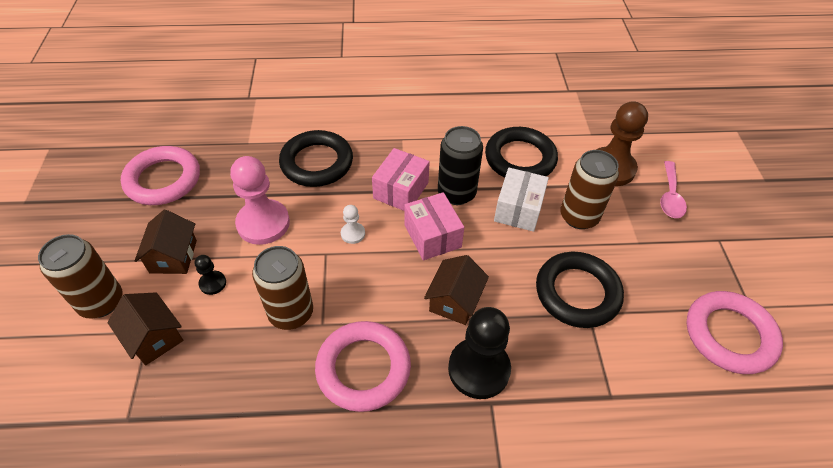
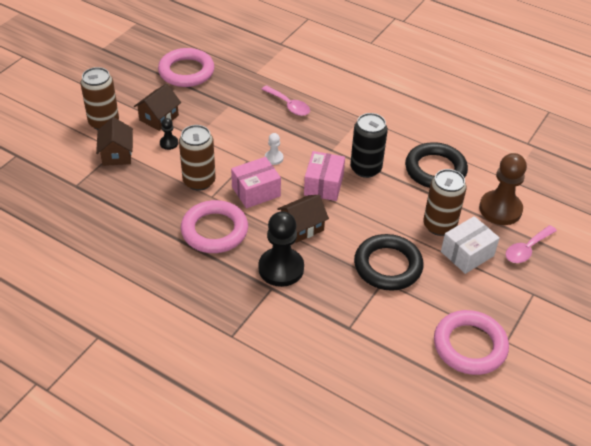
camera: 35 degrees right, 5 degrees down
(263, 223) = (224, 125): pink pawn -> none
(317, 163) = (289, 105): black ring -> pink spoon
(401, 190) = (329, 148): pink box -> pink box (256, 191)
(518, 209) = (399, 199): white box -> white box (467, 254)

